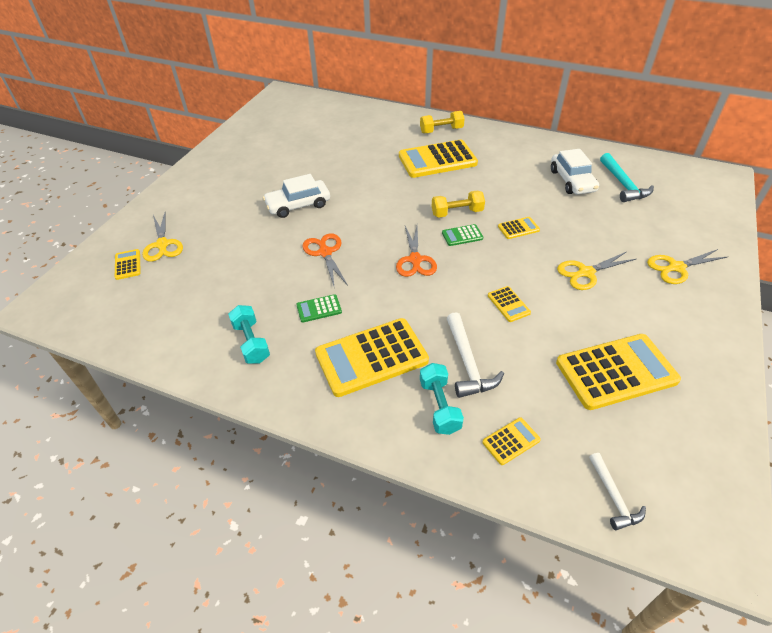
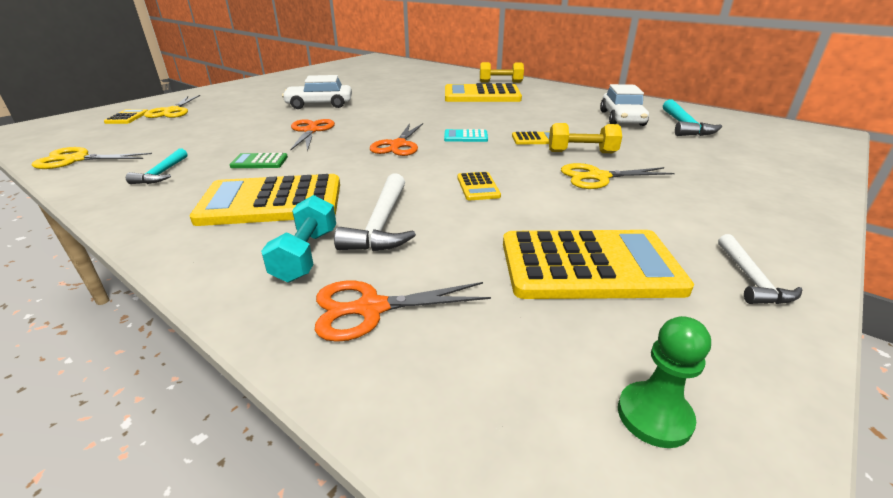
camera: 15 degrees right, 15 degrees down
(251, 342) = (162, 173): turquoise dumbbell -> turquoise hammer
(457, 213) = (473, 123): yellow dumbbell -> yellow dumbbell (581, 152)
(462, 235) = (465, 137): green calculator -> turquoise calculator
(511, 441) = (369, 308): yellow calculator -> orange scissors
(613, 497) = (488, 422): white hammer -> white hammer (751, 279)
(675, 268) = (730, 188): yellow scissors -> yellow scissors (76, 159)
(684, 471) = (654, 416): none -> green pawn

